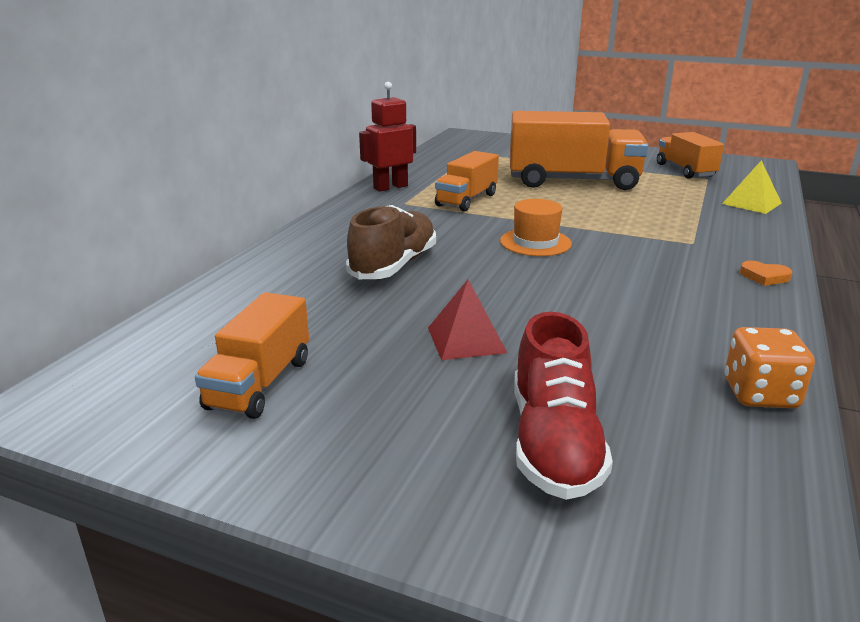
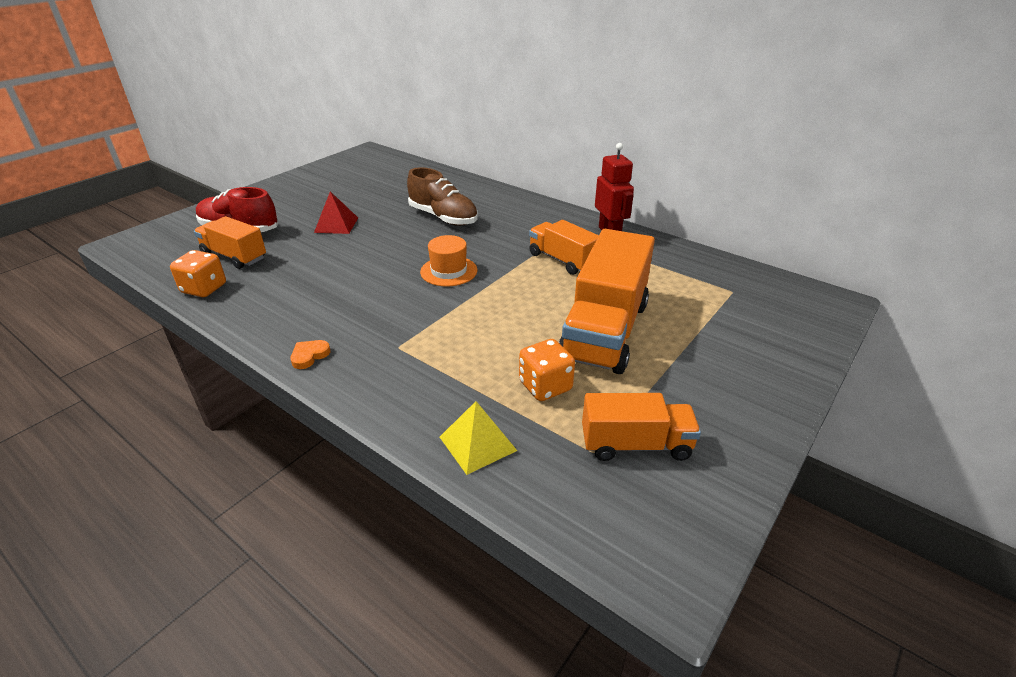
camera: 105 degrees right, 10 degrees up
(260, 383) = (345, 181): orange truck -> orange truck (234, 256)
(665, 192) = (545, 386): none -> orange dice

